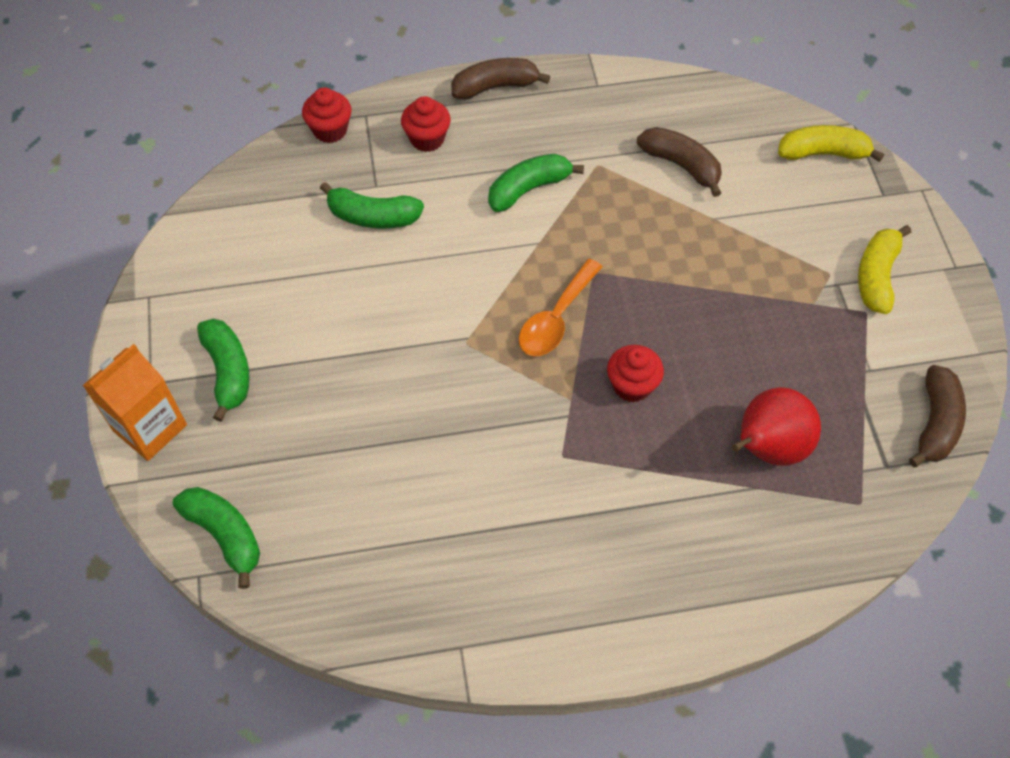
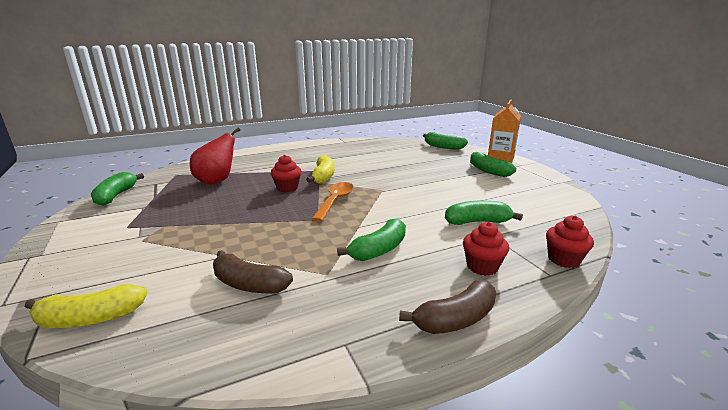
camera: 165 degrees right, 35 degrees down
(876, 276) = (104, 243): yellow banana -> yellow banana (323, 176)
(935, 423) = (116, 196): brown banana -> green banana

